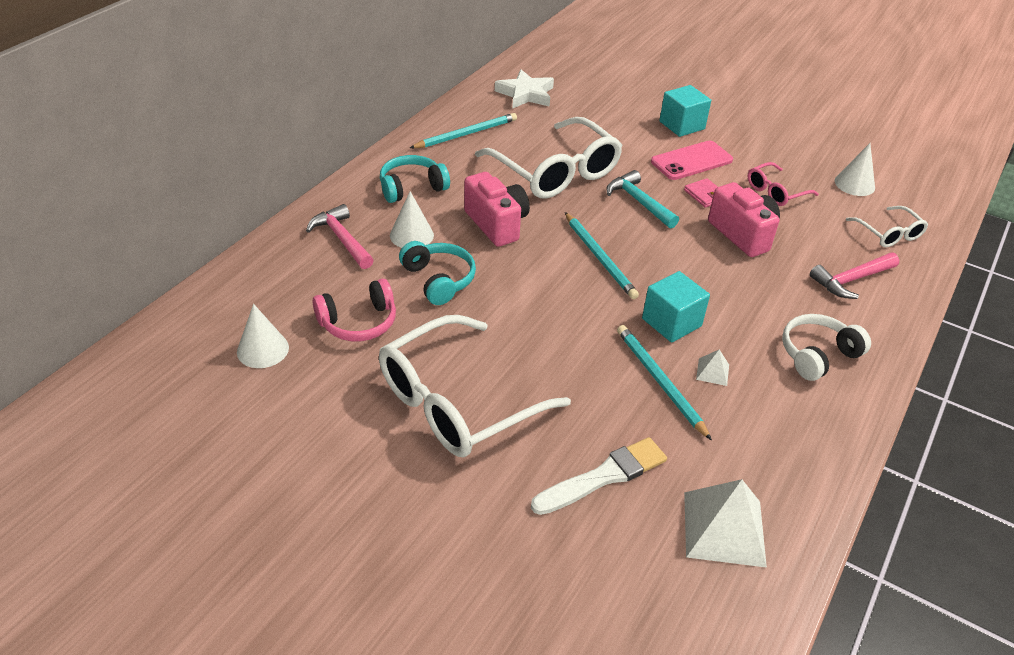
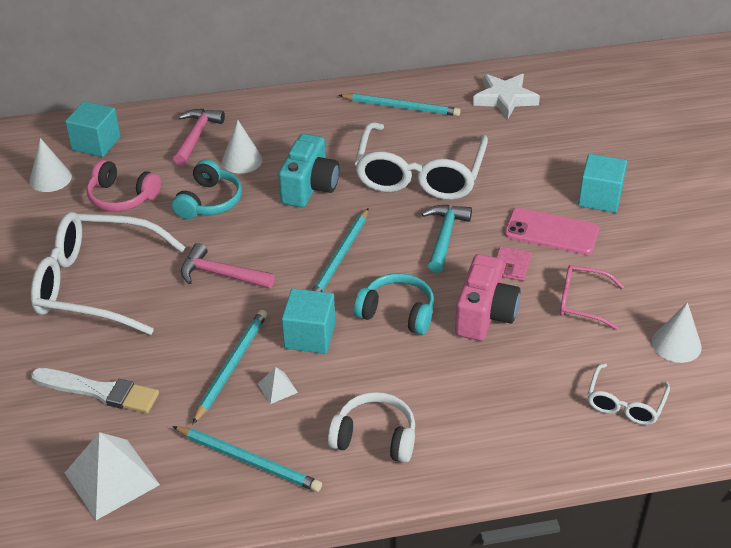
camera: 50 degrees right, 0 degrees up
(257, 296) = (96, 143): none -> turquoise cube
(411, 187) = (296, 126): turquoise headphones -> turquoise headphones (397, 312)
(496, 224) = (309, 187): pink camera -> turquoise camera
(780, 433) = (248, 461): none -> turquoise pencil
(851, 280) = (512, 411): pink hammer -> pink hammer (221, 274)

